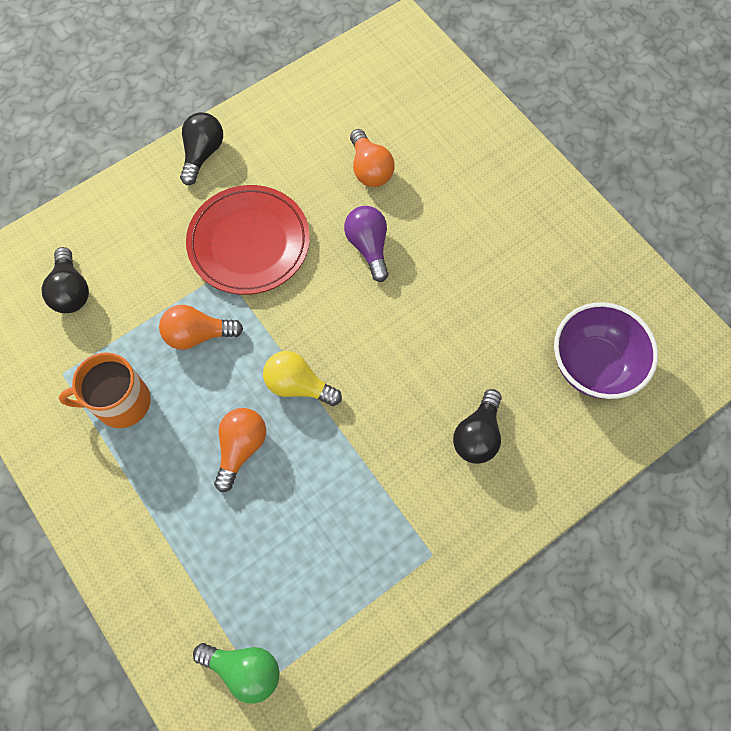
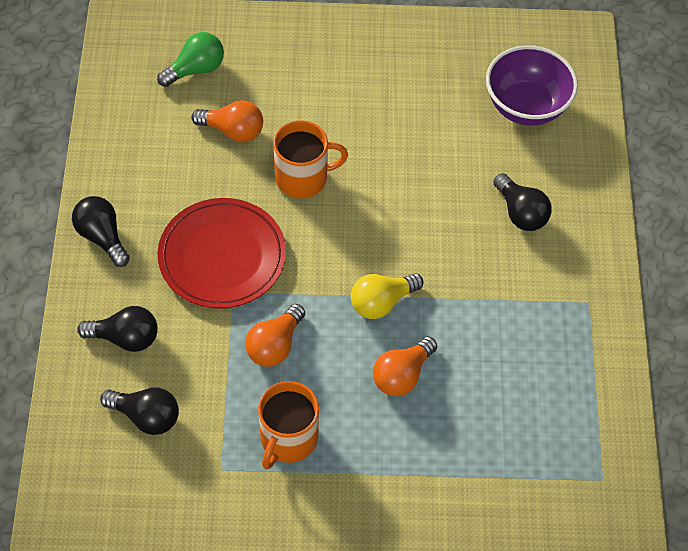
camera: 55 degrees left, 10 degrees down
(128, 230) = (125, 338): none -> black light bulb
(241, 448) = (402, 375): orange light bulb -> orange light bulb turned 105 degrees counterclockwise
(244, 669) = (582, 482): green light bulb -> green light bulb (195, 69)
(368, 247) = (303, 178): purple light bulb -> orange mug

